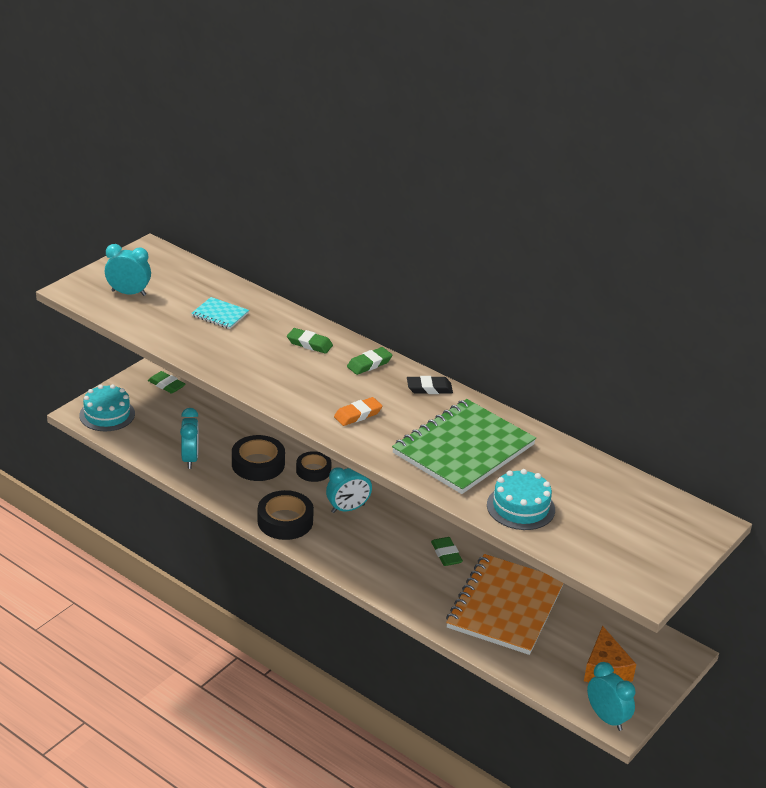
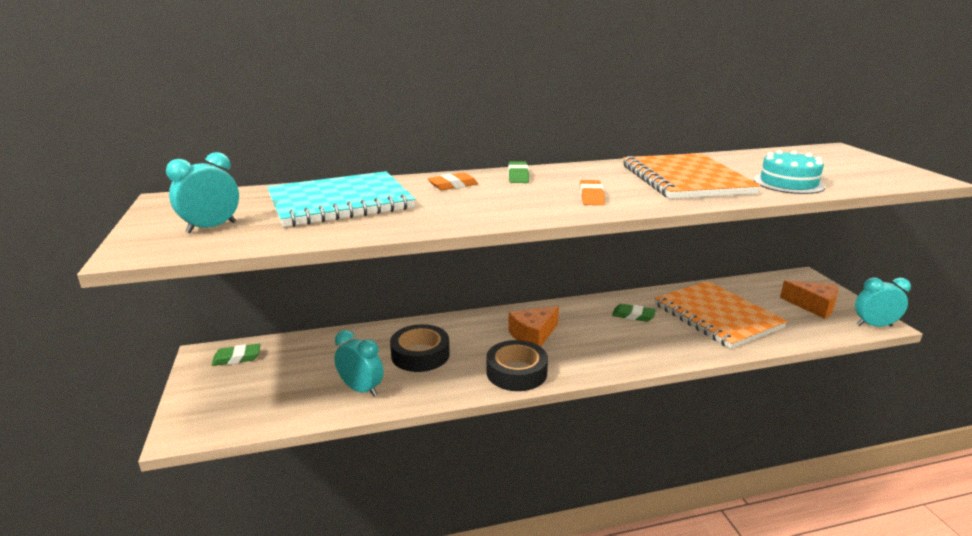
camera: 50 degrees left, 10 degrees down
(107, 414) = (215, 414): turquoise cake -> none
(220, 314) = (340, 202): turquoise notebook -> turquoise notebook, size x2.28
(309, 344) = (453, 185): green eraser -> orange eraser
(313, 470) = (464, 331): black tape -> none
(348, 509) = (533, 335): turquoise clock -> orange cheese
(429, 388) = (582, 169): black eraser -> none
(463, 449) = (685, 179): green notebook -> orange notebook

